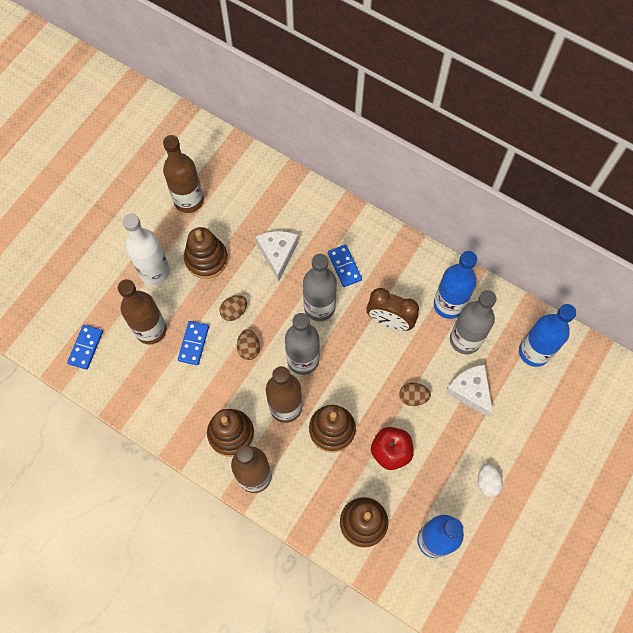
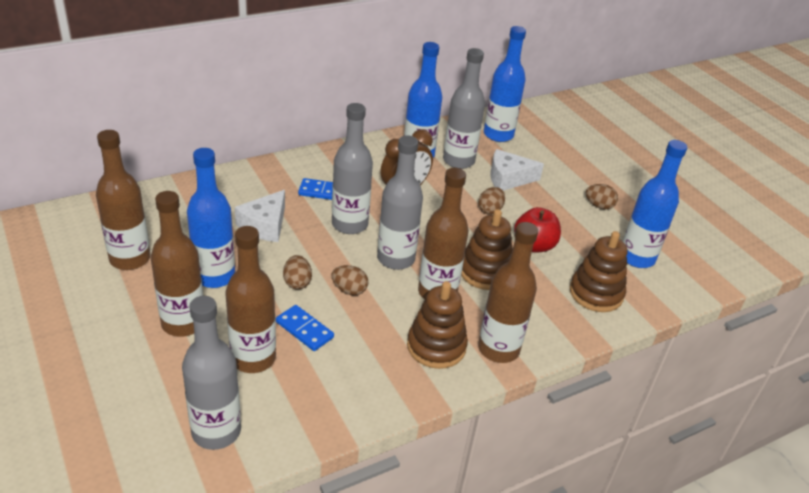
camera: 65 degrees left, 30 degrees down
(85, 347) = (216, 431): blue domino -> grey bottle
(154, 271) = (183, 323): white bottle -> brown bottle
(206, 259) = (214, 276): brown stacking toy -> blue bottle
(278, 254) = (265, 225): white cheese -> white cheese turned 90 degrees counterclockwise
(487, 482) = (599, 206): white egg -> brown egg

